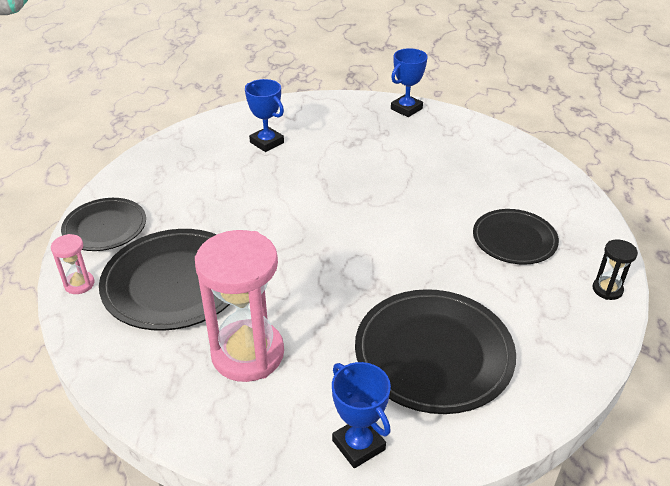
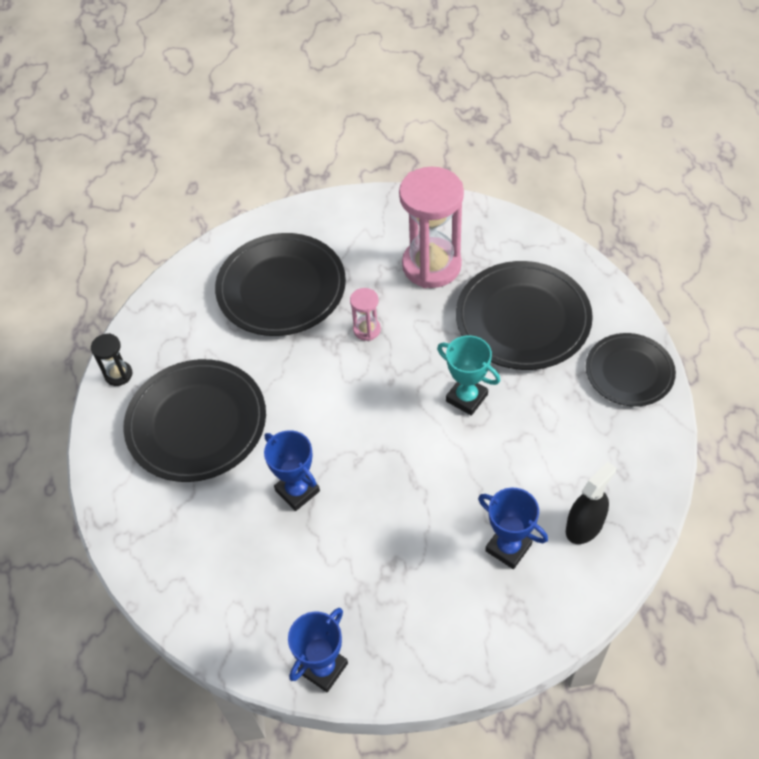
camera: 175 degrees right, 15 degrees up
(79, 284) = (609, 304): pink hourglass -> pink hourglass (367, 330)
(207, 146) = (584, 526): none -> black spray bottle
(260, 227) = (466, 398): none -> turquoise trophy
(358, 445) = (333, 216): blue trophy -> blue trophy (297, 491)
(514, 240) = (196, 423): black plate -> black plate, size x1.60

